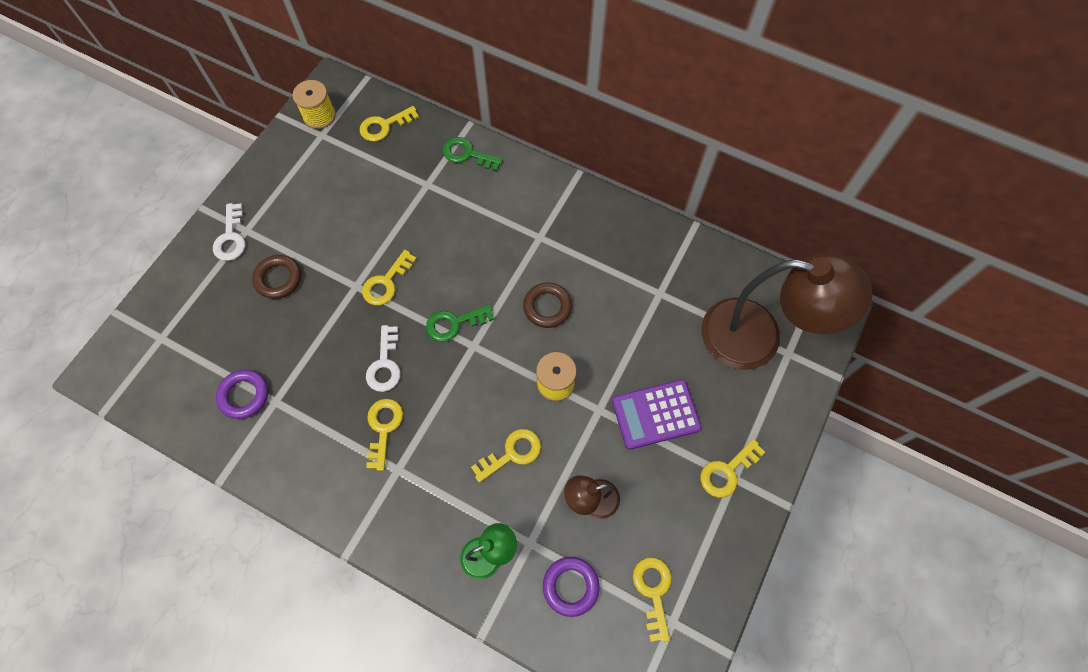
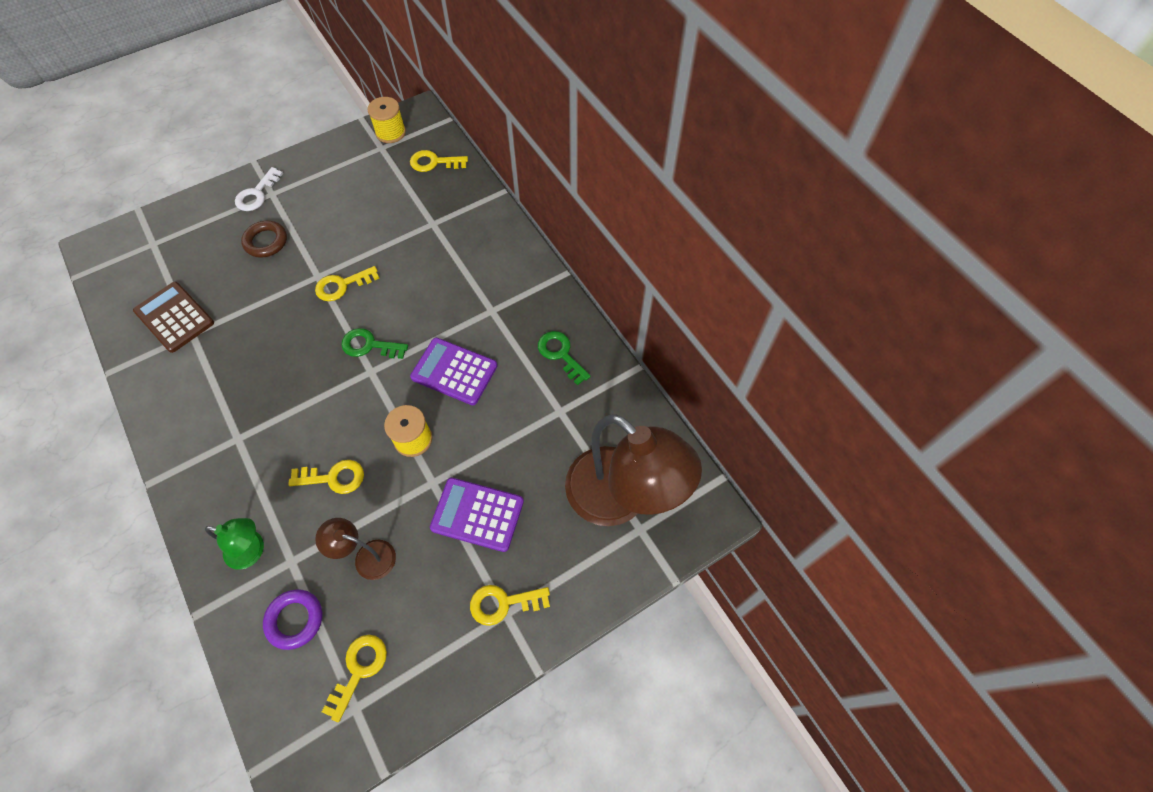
camera: 30 degrees right, 5 degrees down
(244, 395) = (174, 317): purple ring -> brown calculator
(383, 428) = (252, 399): yellow key -> none
(385, 364) = (292, 349): white key -> none
(467, 154) = (483, 215): green key -> green key (560, 354)
(547, 307) = (454, 372): brown ring -> purple calculator

